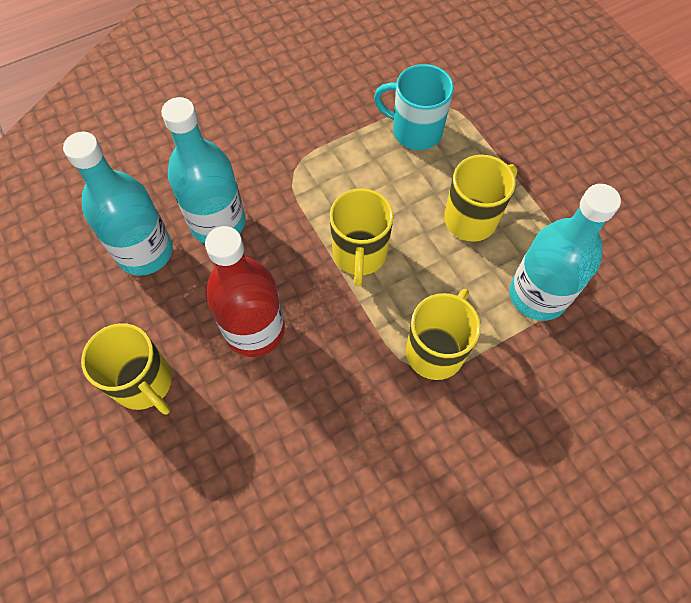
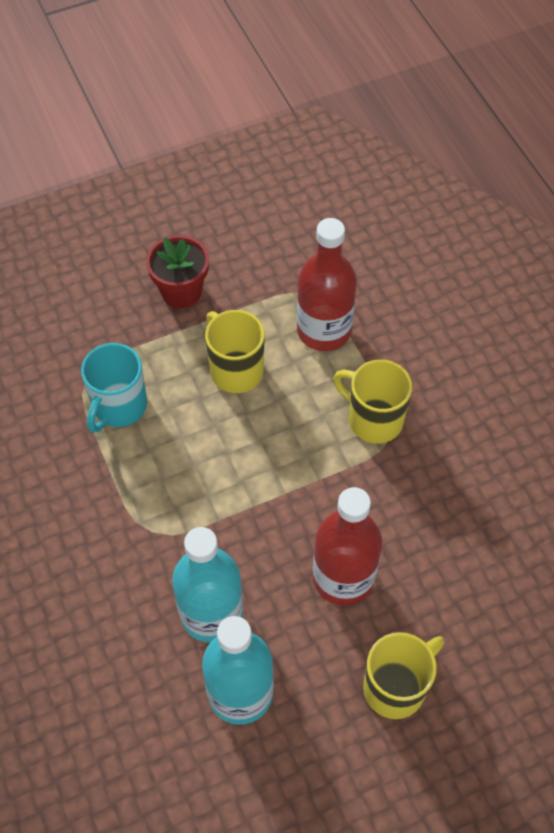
camera: 85 degrees left, 5 degrees down
(359, 254) = (266, 474): yellow mug -> none
(537, 295) = (324, 330): turquoise bottle -> red bottle
(553, 164) = (181, 292): none -> red flower pot

